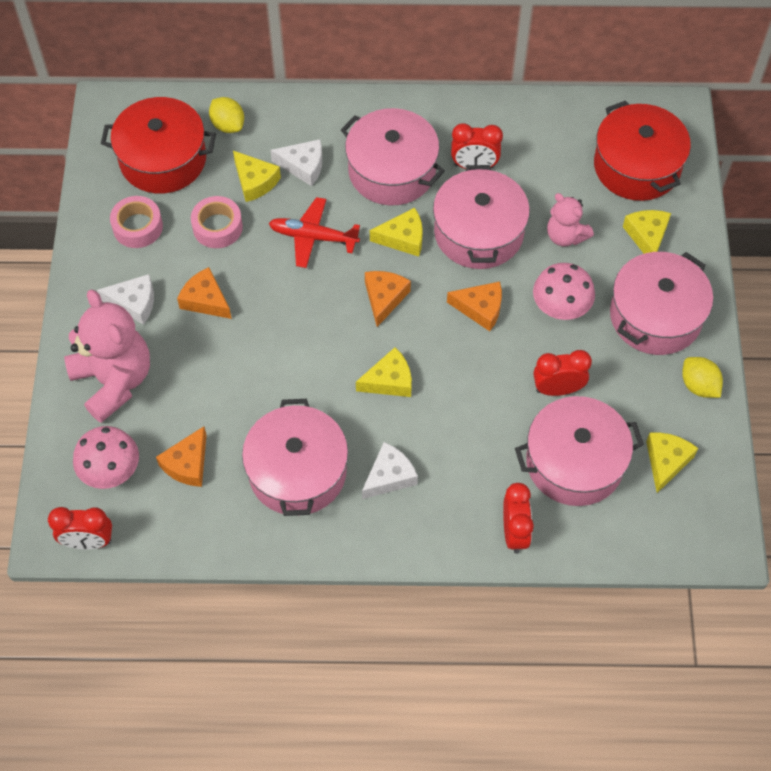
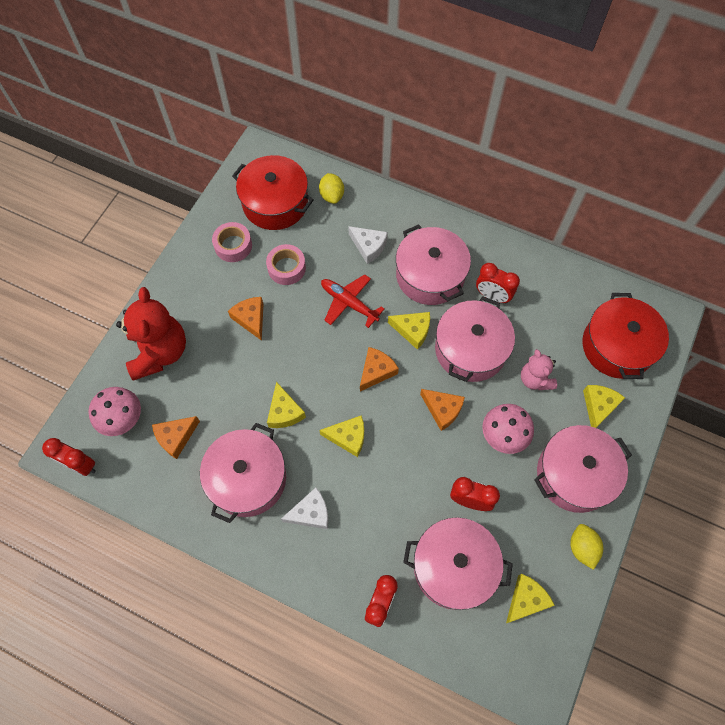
camera: 25 degrees right, 5 degrees up
(114, 380) = (159, 352): pink teddy bear -> red teddy bear
(134, 303) = (202, 300): white cheese -> none
(255, 181) = (329, 244): yellow cheese -> yellow cheese (284, 412)

